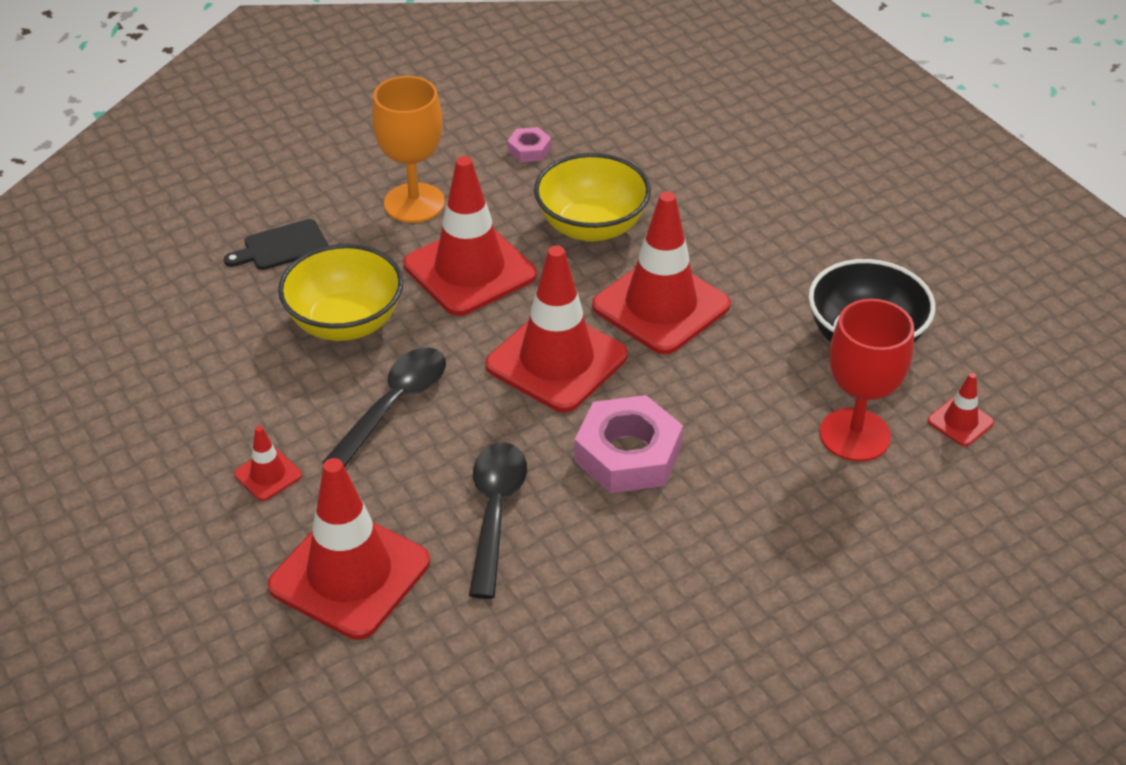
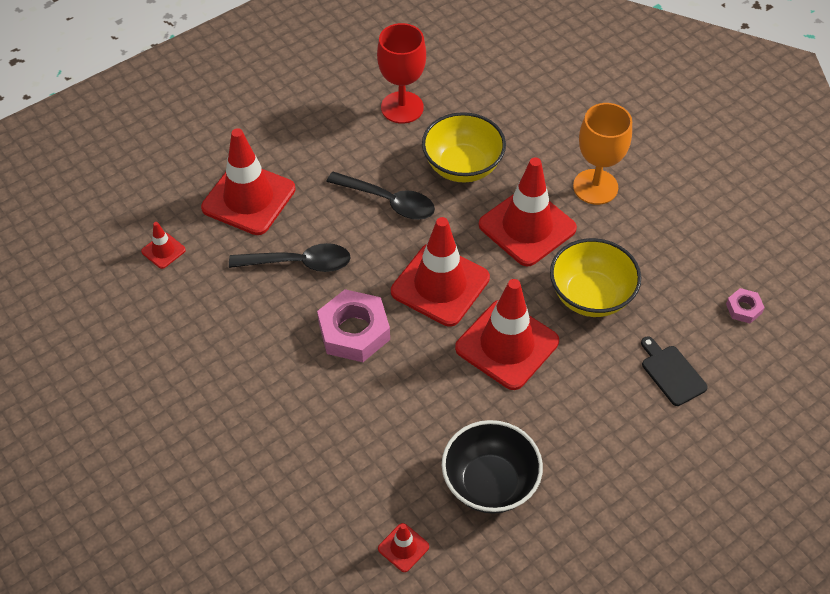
camera: 85 degrees right, 10 degrees up
(268, 475) = (324, 149): red traffic cone -> red traffic cone (163, 251)
(281, 247) = (533, 122): black cutting board -> black cutting board (671, 373)
(529, 149) = (677, 249): pink nut -> pink nut (743, 308)
(855, 435) = (383, 472): red goblet -> red goblet (402, 107)

